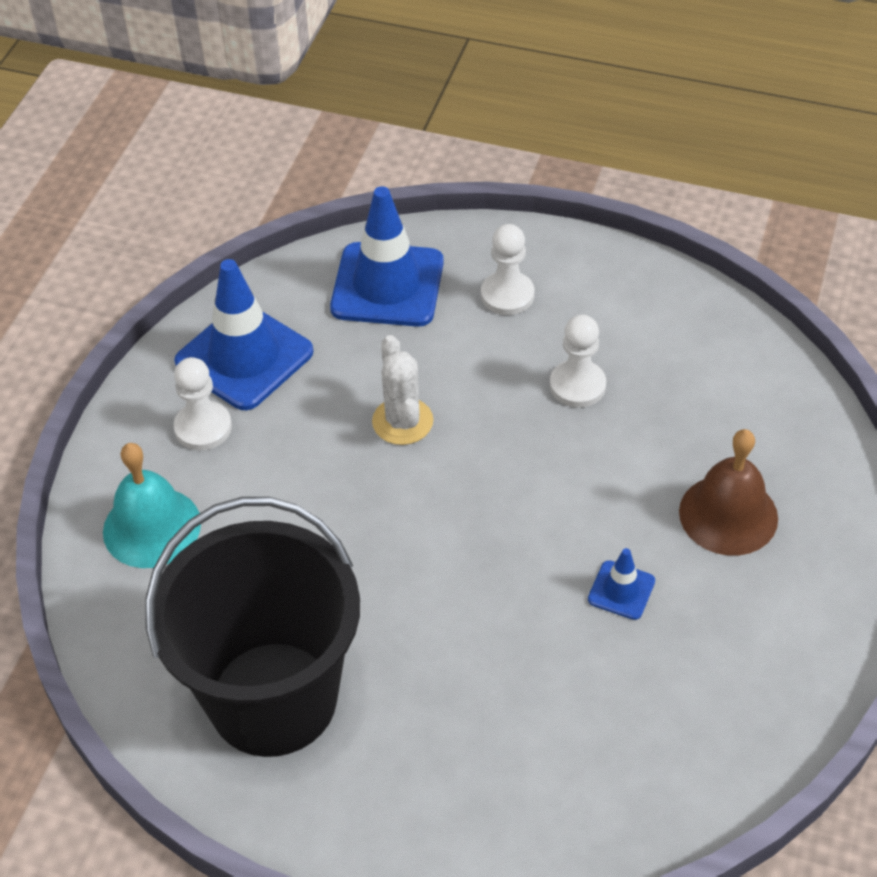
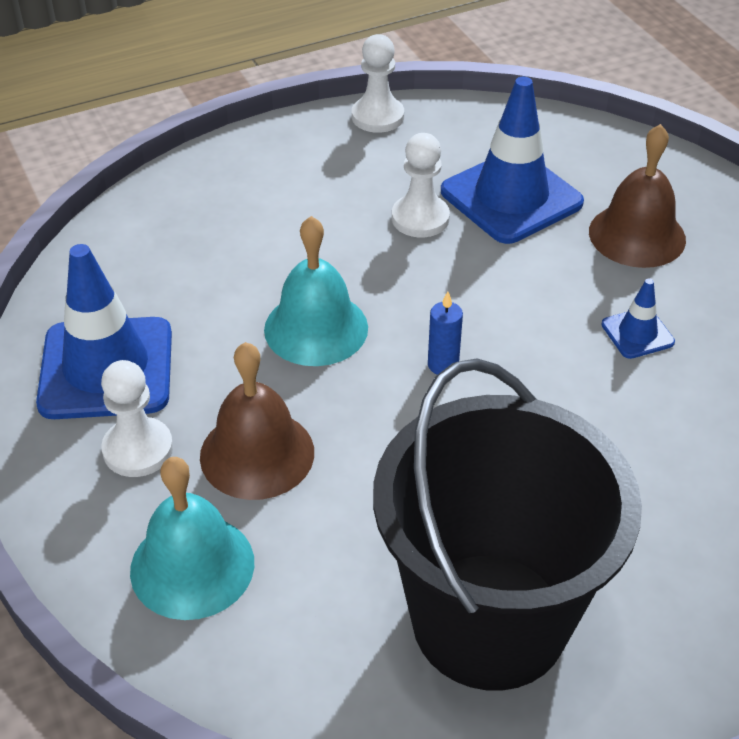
camera: 45 degrees left, 5 degrees down
(266, 483) = (257, 454): none -> brown bell
(387, 285) = (171, 238): blue traffic cone -> blue traffic cone (511, 197)
(402, 421) = (316, 328): white cactus -> turquoise bell
(453, 510) = (443, 365): none -> blue candle
(507, 295) = (283, 189): white pawn -> white pawn (377, 117)

